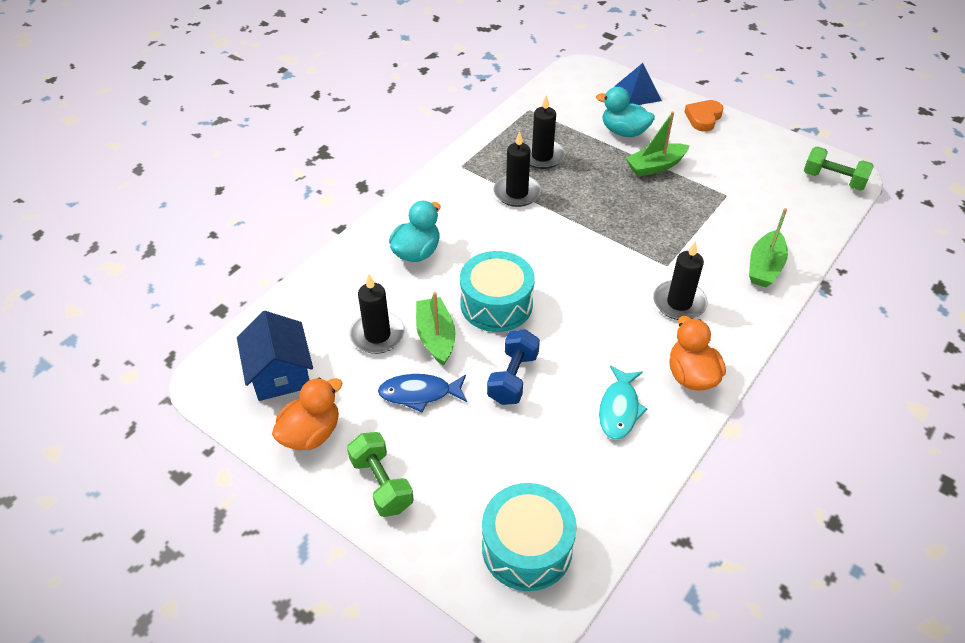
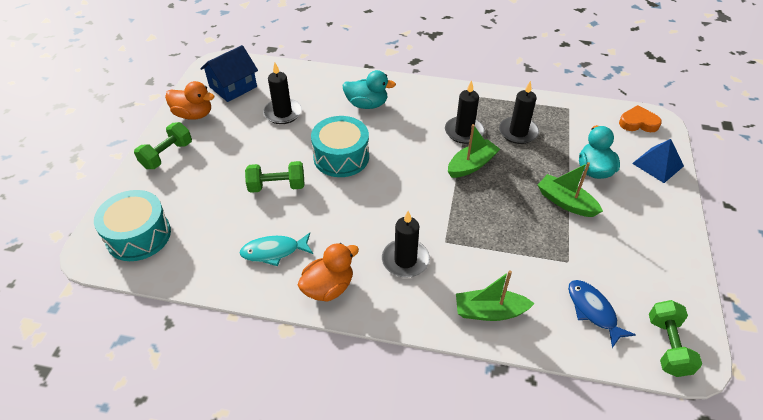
camera: 65 degrees right, 0 degrees up
(419, 393) = (243, 147): blue fish -> blue fish (593, 311)
(436, 337) = (294, 139): green boat -> green boat (471, 165)
(513, 378) = (277, 186): blue dumbbell -> green dumbbell
(703, 118) = (667, 218): orange heart -> orange heart (638, 123)

